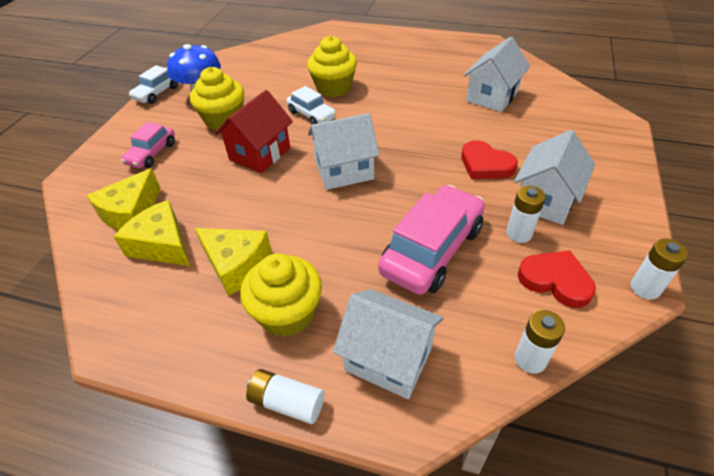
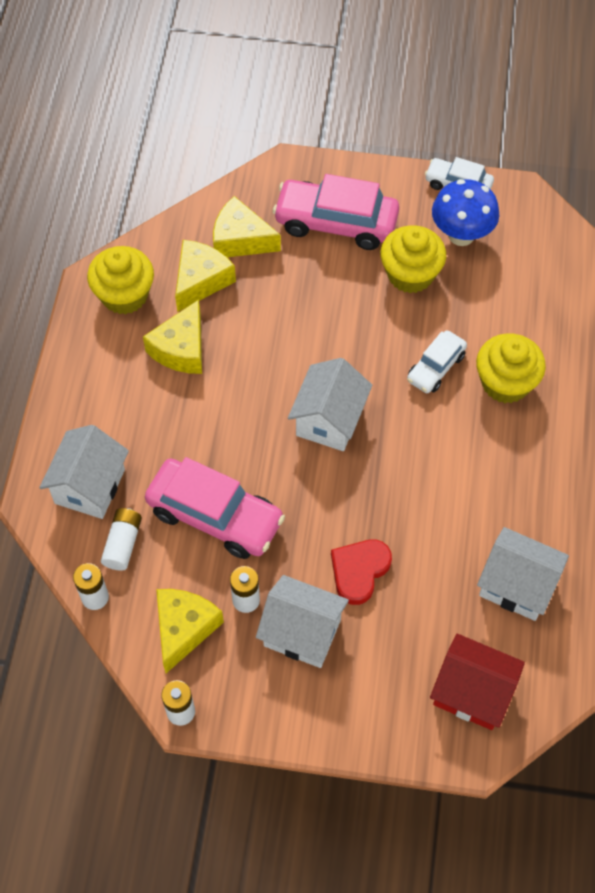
camera: 80 degrees right, 15 degrees up
(152, 153) = (336, 223): pink car -> pink car, size x1.79
(260, 154) = (349, 328): red house -> red house (472, 692)
(287, 313) = (130, 402): yellow cupcake -> yellow cupcake (124, 295)
(287, 402) = (48, 418): white battery -> white battery (123, 543)
(344, 171) = (329, 420): white house -> white house turned 45 degrees clockwise
(555, 280) = (184, 628): red heart -> yellow cheese

